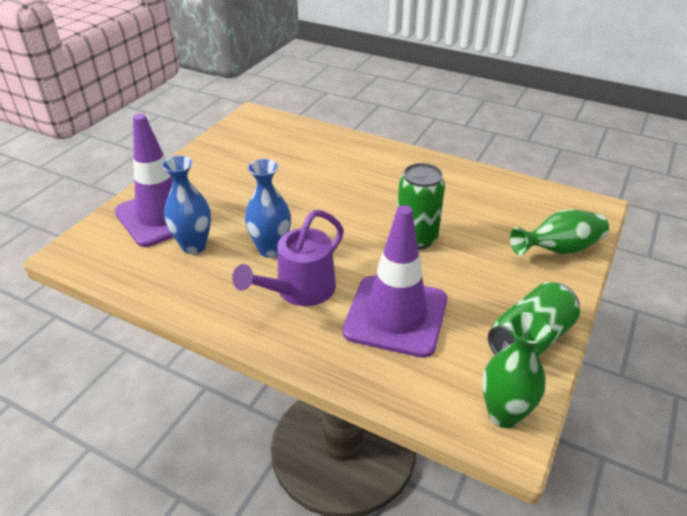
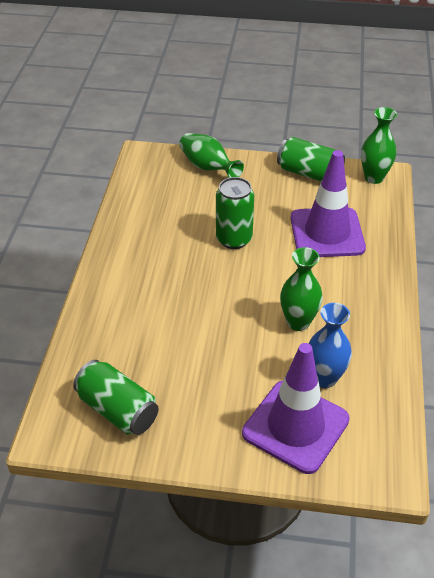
camera: 110 degrees left, 5 degrees up
(250, 141) = (118, 410): none -> green can
(271, 250) = (298, 322): blue vase -> green vase
(299, 291) = (335, 289): purple watering can -> none

